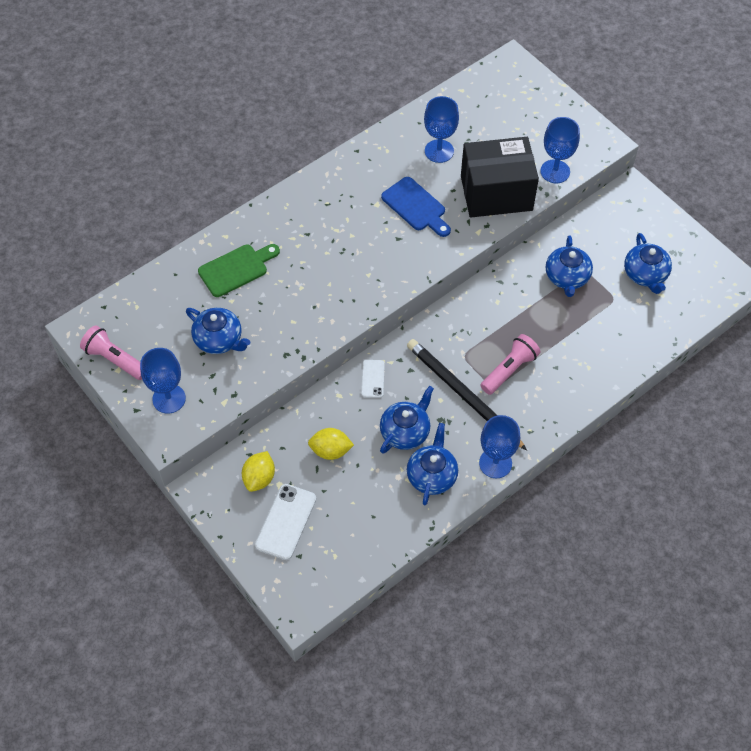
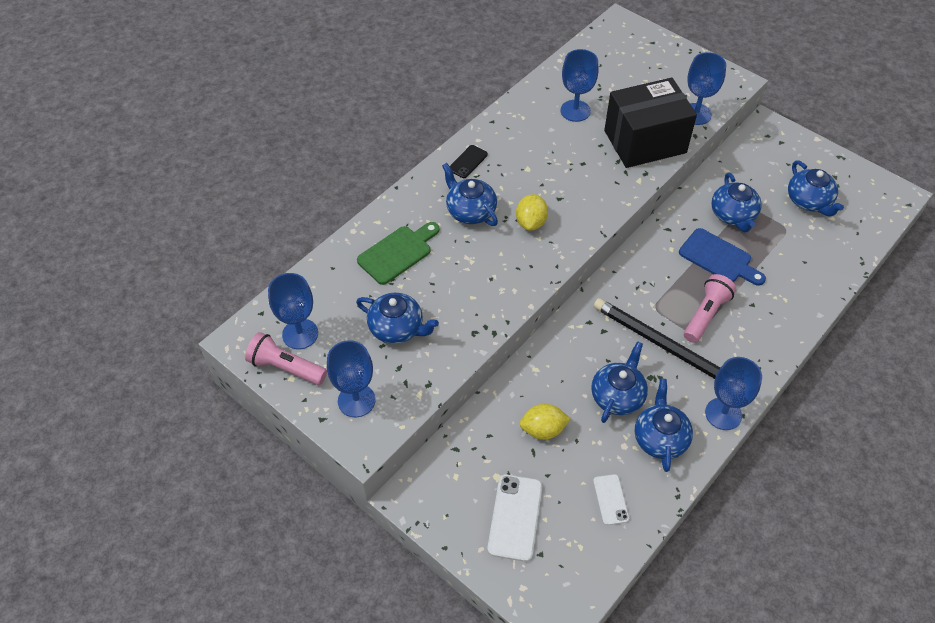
camera: 10 degrees left, 5 degrees down
(133, 331) = (300, 334): none -> blue goblet
(259, 478) = (472, 473): yellow lemon -> yellow lemon (531, 222)
(312, 238) = (470, 211): none -> blue teapot
(323, 189) = (468, 162): none -> black phone
(373, 379) = (566, 346): white phone -> white phone (610, 499)
(416, 206) = (568, 165): blue cutting board -> blue cutting board (718, 258)

